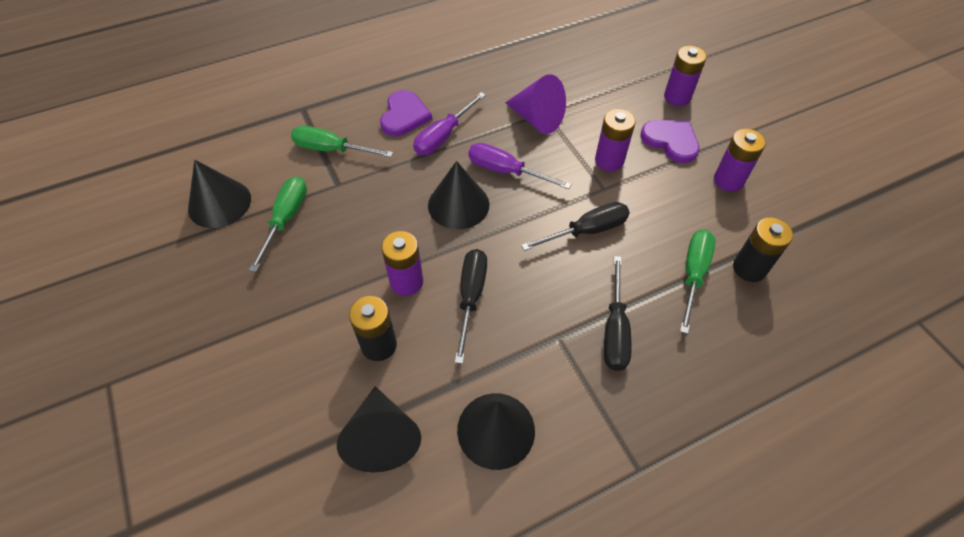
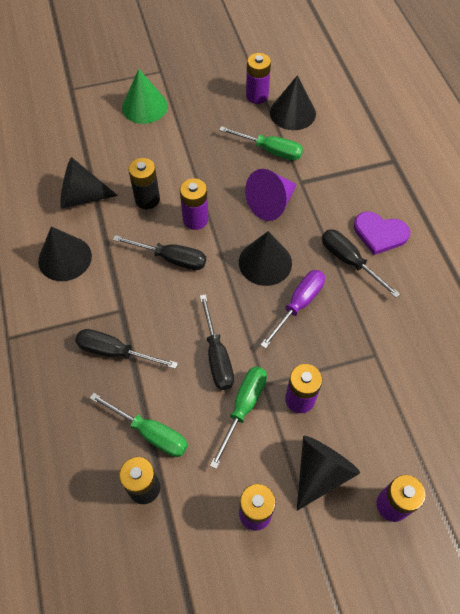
camera: 100 degrees right, 5 degrees up
(182, 245) = (257, 96): none -> purple battery
(190, 390) = (144, 106): none -> green cone
(331, 149) = (341, 179): green screwdriver -> green screwdriver (243, 407)
(443, 136) = (349, 261): purple screwdriver -> black screwdriver
(537, 119) = (366, 345): purple cone -> purple cone (271, 204)
(671, 141) = (320, 472): purple heart -> black cone

